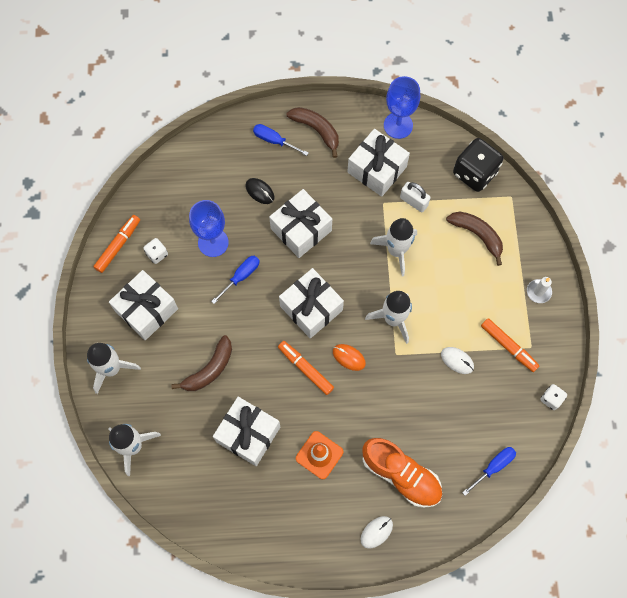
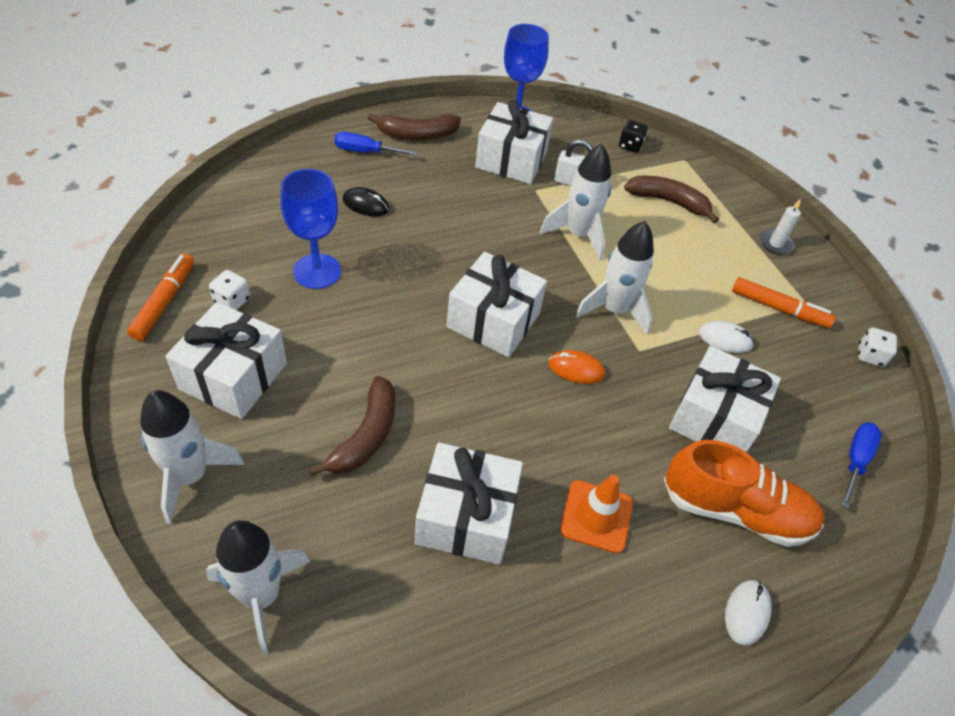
camera: 25 degrees left, 20 degrees down
(241, 276) = (374, 303): blue screwdriver -> none
(301, 229) = (440, 235): white gift -> white gift (715, 418)
(305, 369) = (519, 399): orange marker -> none
(316, 130) = (417, 135): brown banana -> brown banana turned 150 degrees clockwise
(474, 173) = (630, 146): black dice -> black dice, size x0.48

